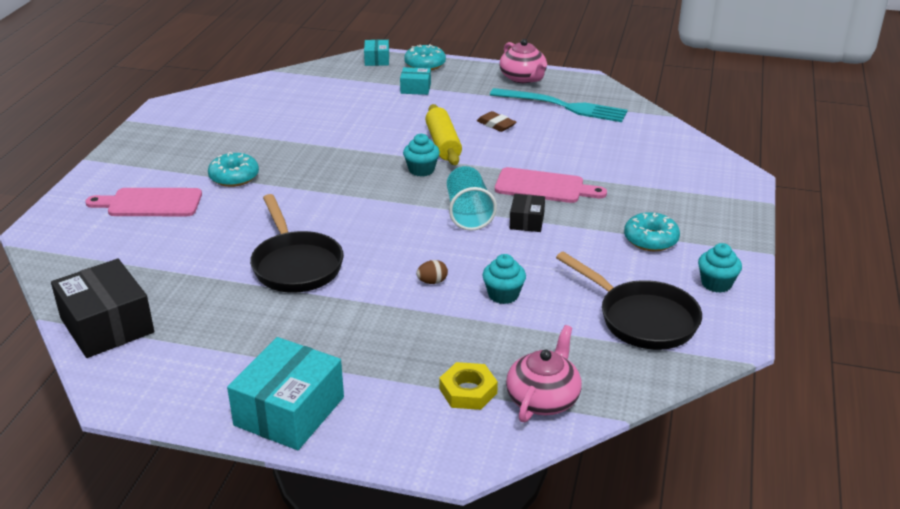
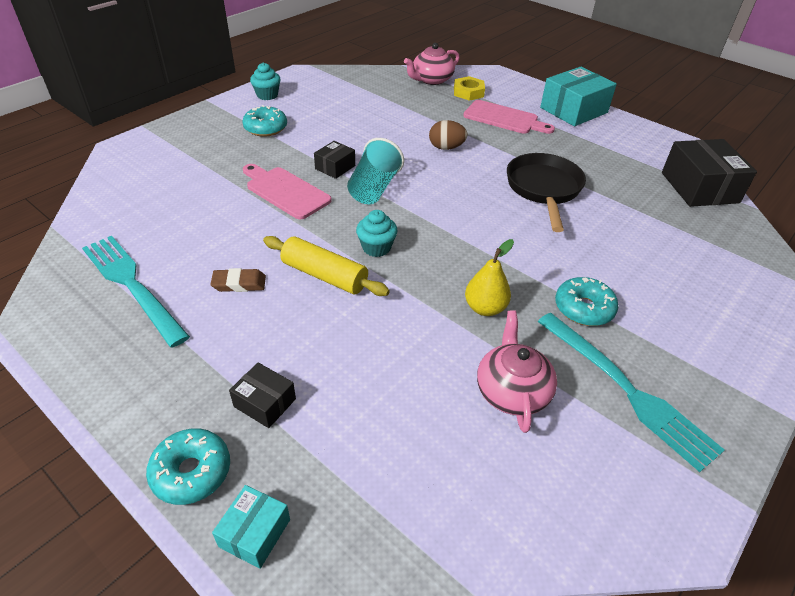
camera: 155 degrees left, 10 degrees up
(150, 203) = (682, 301): pink cutting board -> pink cutting board (504, 118)
(198, 144) = (627, 390): none -> turquoise fork
(311, 158) = (485, 308): none -> yellow pear
(415, 88) = (265, 403): turquoise box -> black box
(432, 282) = (446, 147): brown egg -> brown egg, size x1.53
(443, 144) = (324, 275): yellow rolling pin -> yellow rolling pin turned 75 degrees counterclockwise
(496, 124) = (239, 283): brown eraser -> brown eraser turned 75 degrees counterclockwise
(503, 295) = (405, 127): turquoise cupcake -> none
(523, 78) = (101, 363): pink teapot -> pink teapot (512, 391)
(642, 319) = (336, 93): black pan -> none

